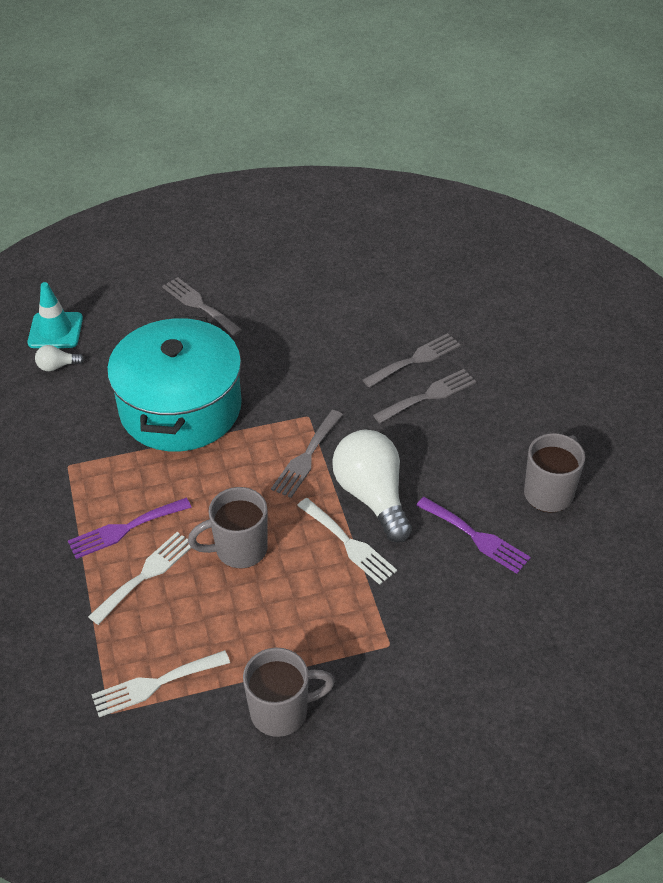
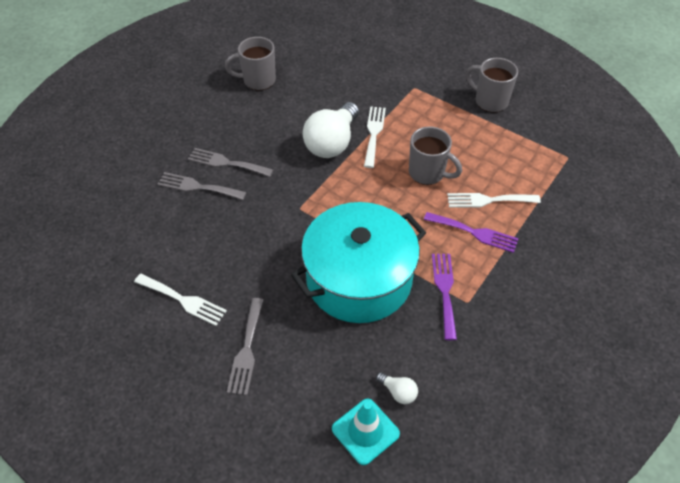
camera: 130 degrees left, 5 degrees up
(155, 684) = (535, 151): white fork -> white fork (183, 300)
(306, 457) = (333, 187): grey fork -> none
(476, 537) = (317, 91): purple fork -> purple fork (444, 291)

